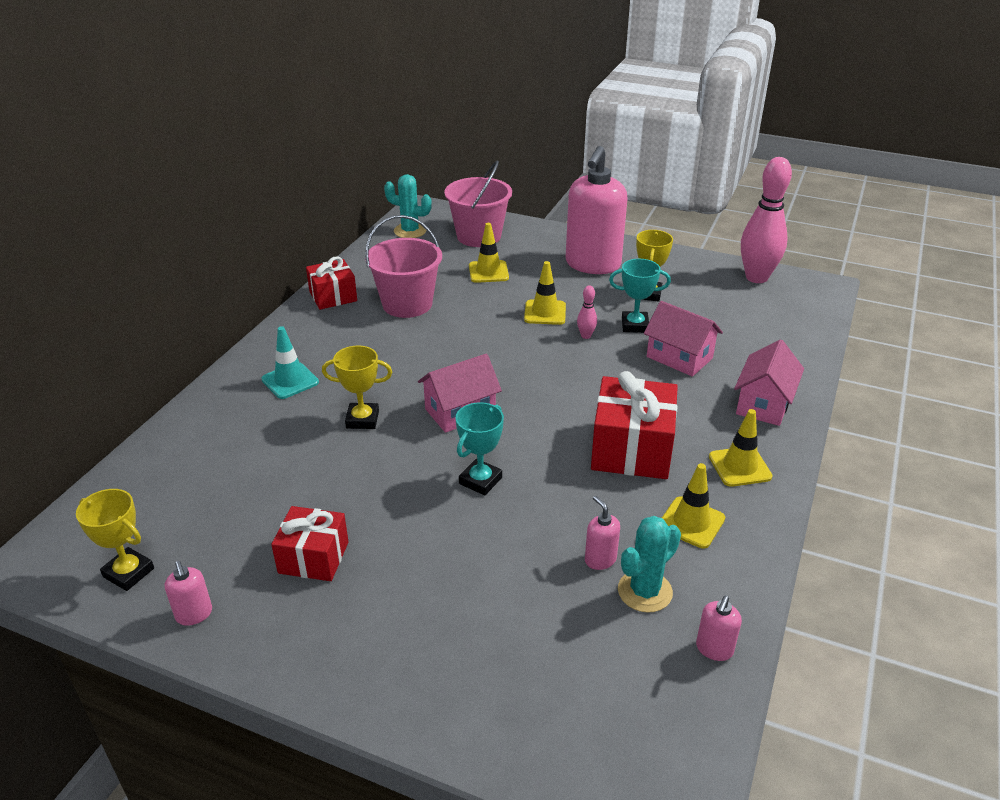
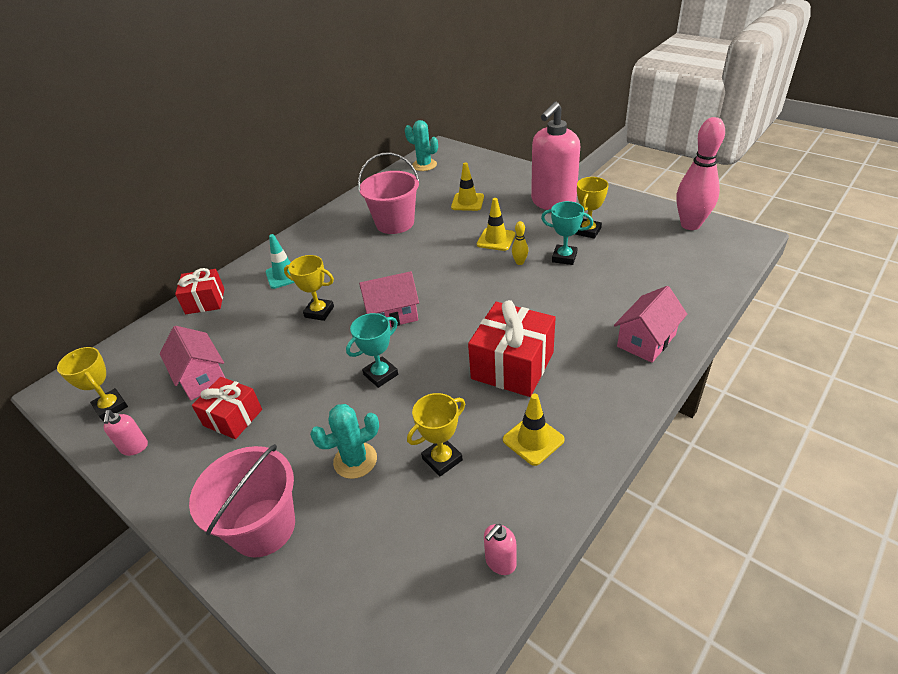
camera: 20 degrees right, 5 degrees up
(333, 296) = (345, 212): red gift -> red gift (205, 301)
(478, 236) = (473, 173): pink bucket -> pink bucket (263, 527)
(586, 336) = (519, 262): pink bowling pin -> yellow bowling pin
(600, 559) = (442, 459): pink soap dispenser -> yellow trophy
(645, 591) = (465, 495): turquoise cactus -> turquoise cactus (355, 460)
(679, 357) = (590, 289): pink house -> pink house (201, 377)
(740, 467) = (599, 395): yellow traffic cone -> none

